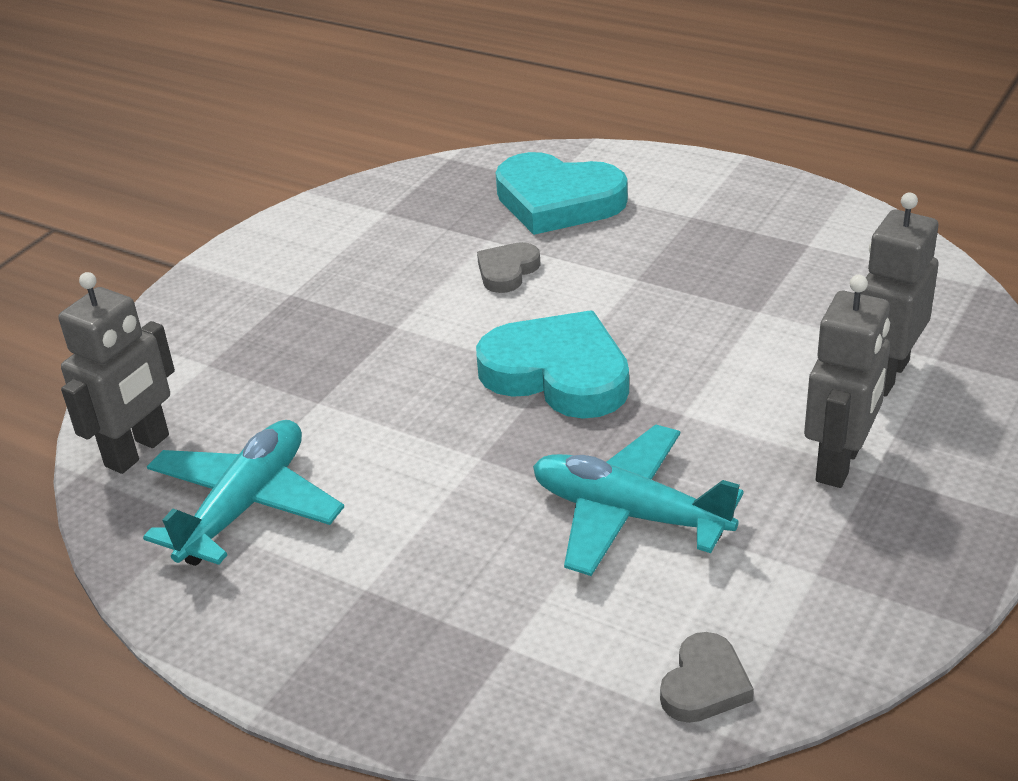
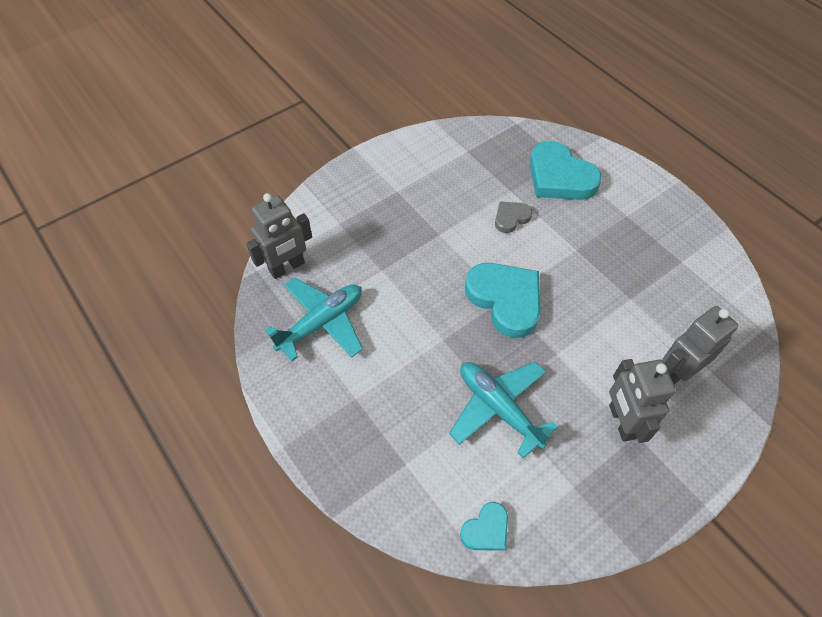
camera: 20 degrees right, 20 degrees up
(704, 684) = (486, 529): grey heart -> turquoise heart
(839, 463) = (621, 422): grey robot -> grey robot turned 120 degrees clockwise

